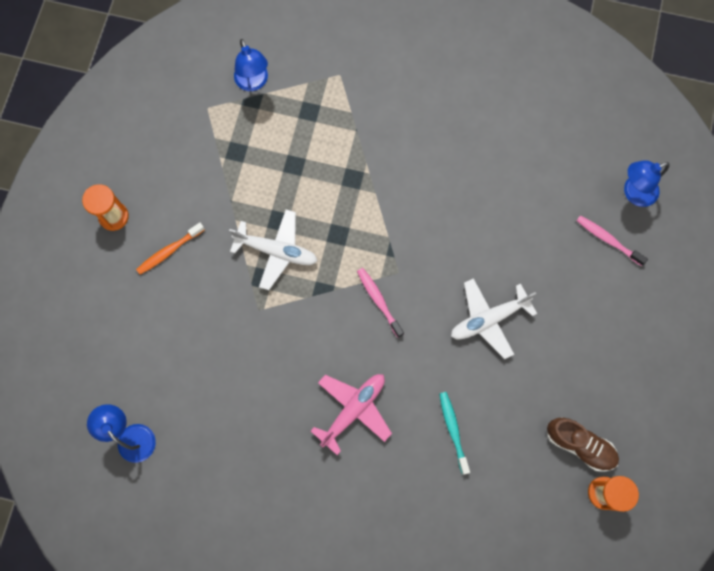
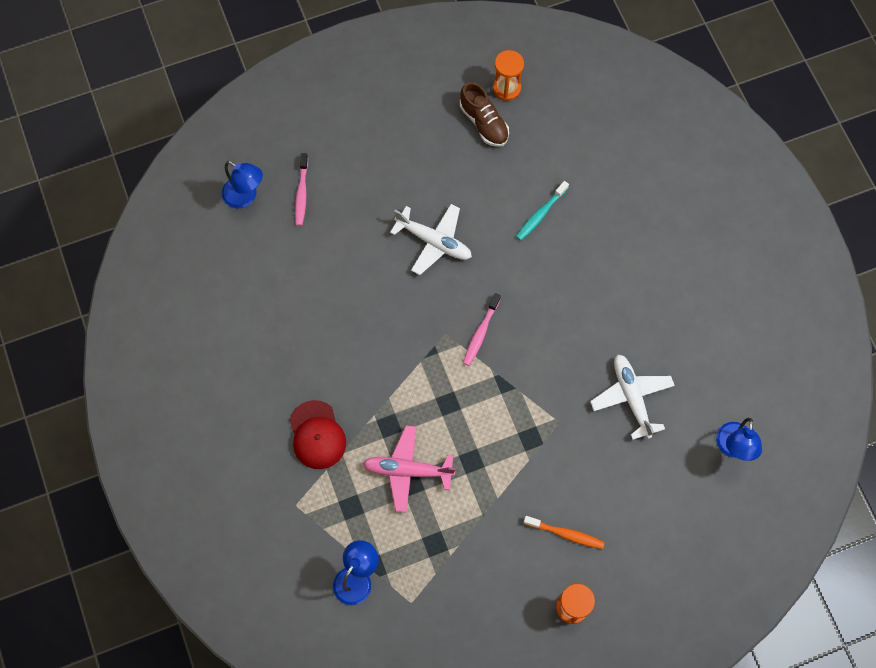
camera: 125 degrees left, 5 degrees down
(277, 251) = (499, 443): white plane -> white plane (631, 397)
(353, 409) = (581, 295): pink plane -> pink plane (407, 470)
(383, 122) = (317, 435): none -> red cap
(579, 445) = (484, 123): brown shoe -> brown shoe turned 150 degrees clockwise

